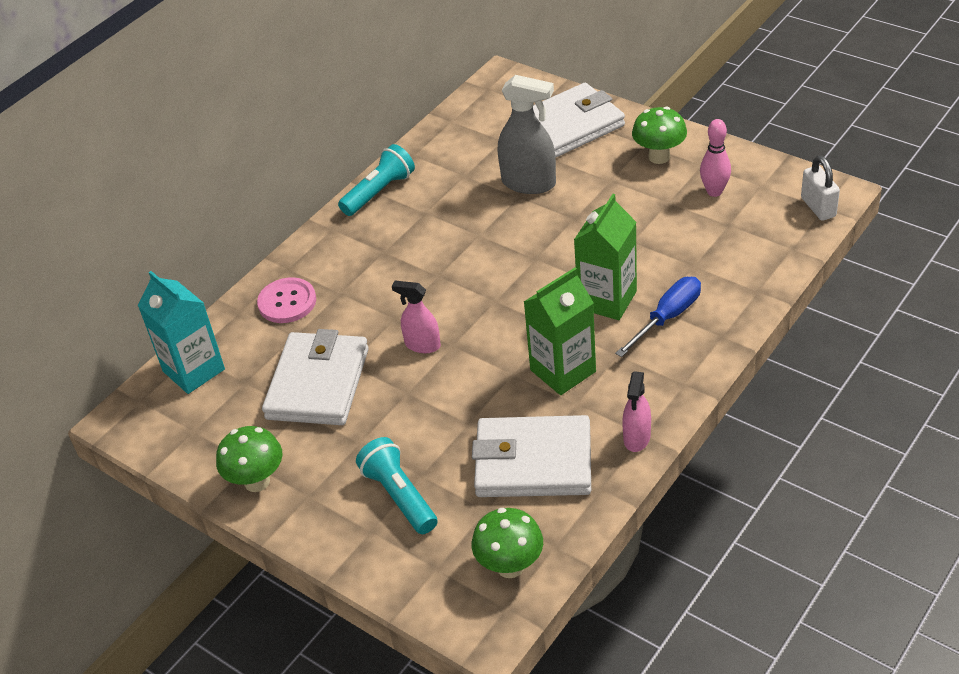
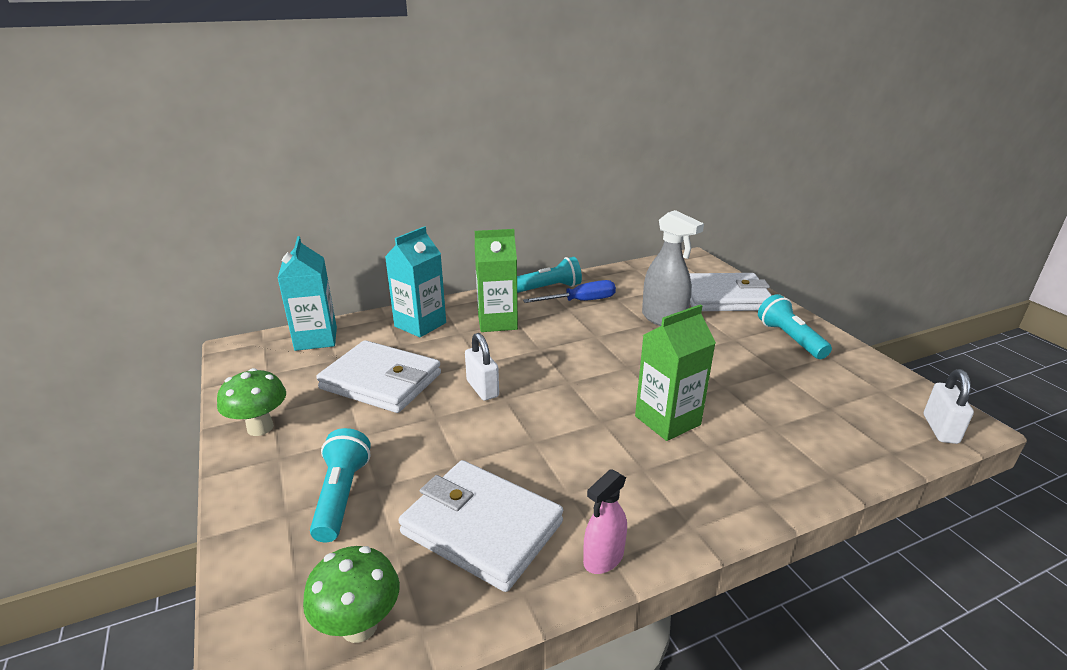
camera: 25 degrees right, 15 degrees down
(287, 302) = (420, 324): pink button -> turquoise carton
(318, 383) = (381, 381): white wallet -> white wallet turned 75 degrees clockwise
(422, 345) = (482, 388): pink spray bottle -> white padlock
(563, 371) = (580, 459): green carton -> green carton (497, 322)
(659, 157) = (789, 338): green mushroom -> turquoise flashlight
(667, 317) = (716, 459): blue screwdriver -> blue screwdriver (580, 301)
(714, 191) = (829, 379): pink bowling pin -> none

